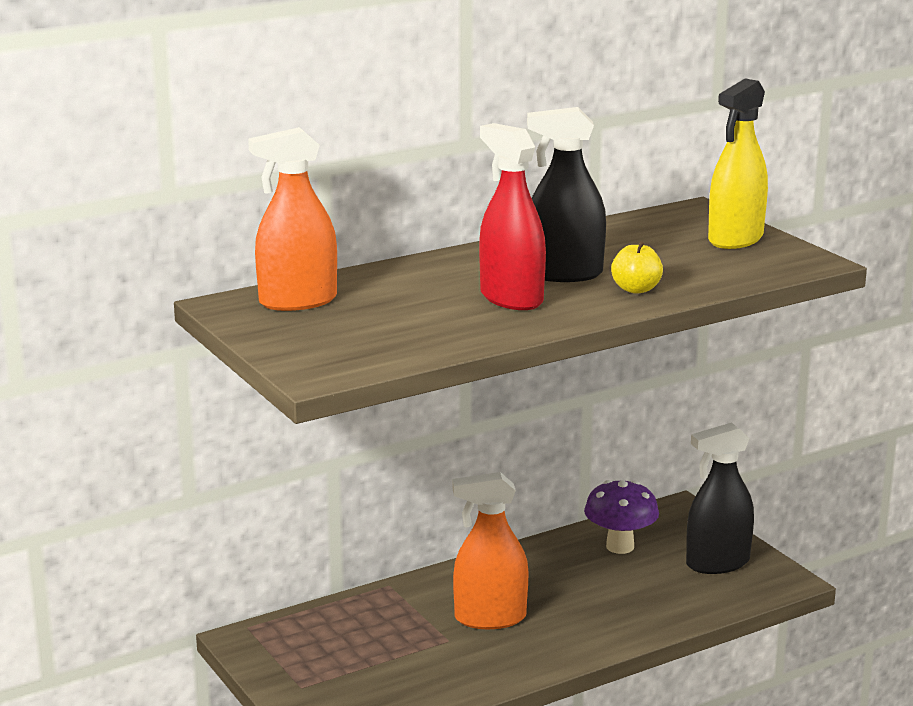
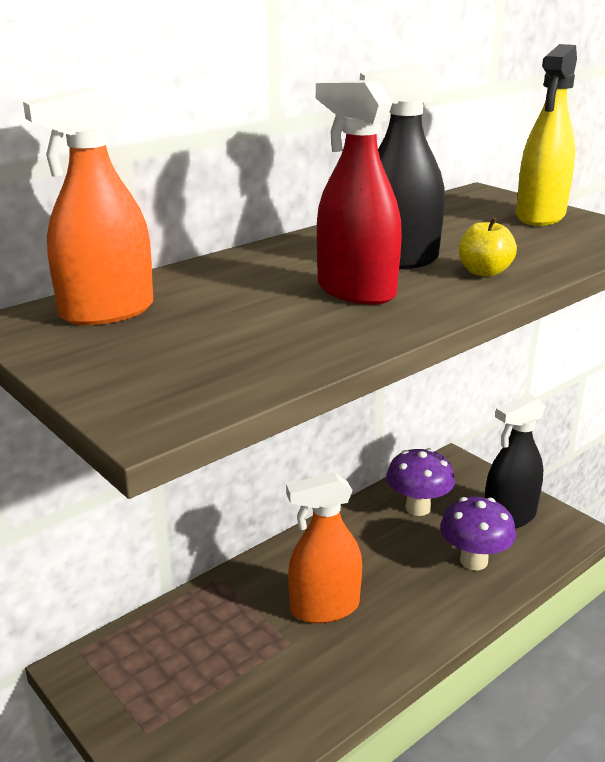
camera: 10 degrees left, 5 degrees up
(660, 596) = (473, 561): none -> purple mushroom

